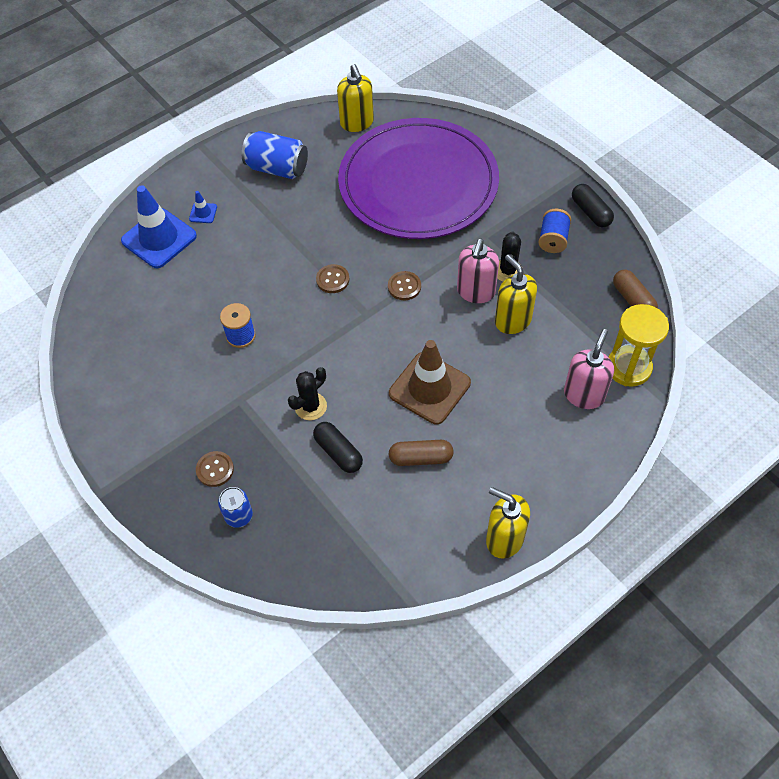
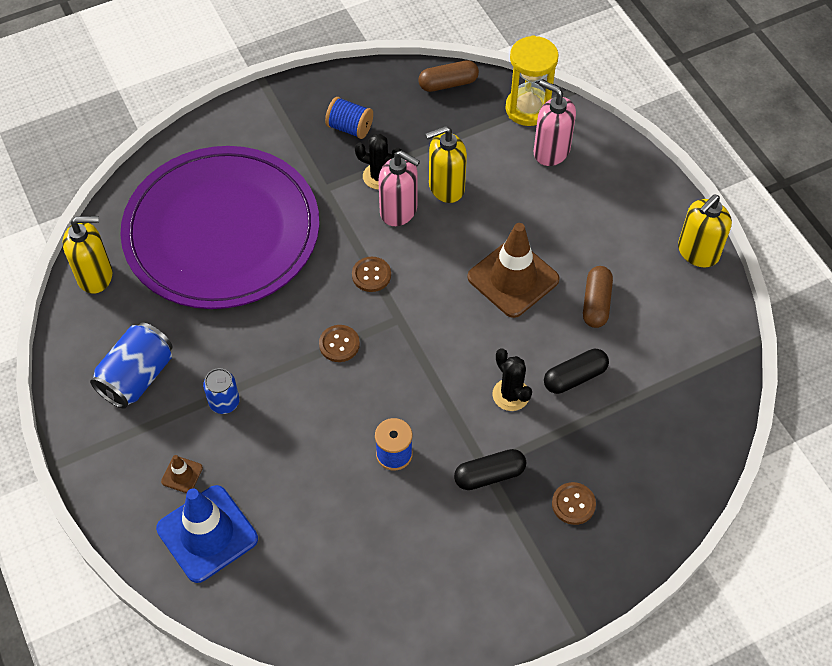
camera: 80 degrees left, 0 degrees up
(203, 213) = (182, 474): blue traffic cone -> brown traffic cone
(239, 516) = (635, 486): blue can -> blue can (224, 402)
(590, 212) = (323, 87): black capsule -> black capsule (489, 475)

